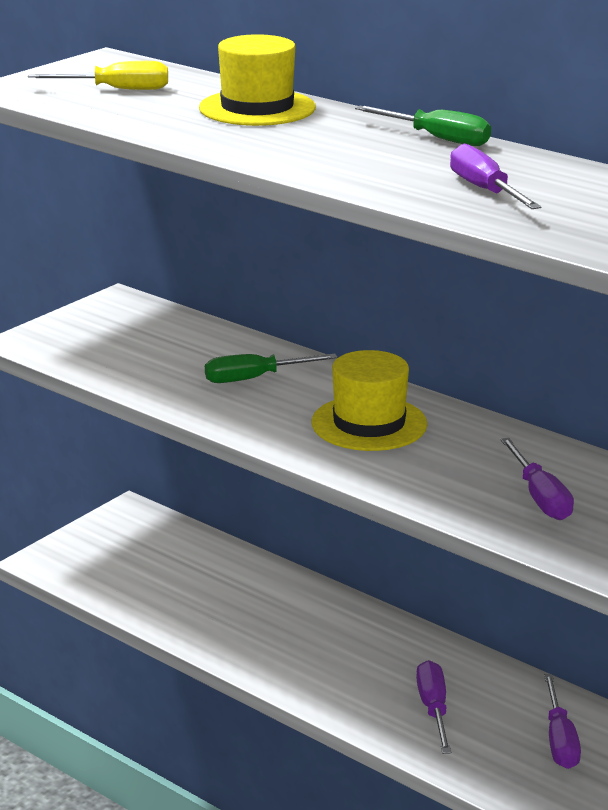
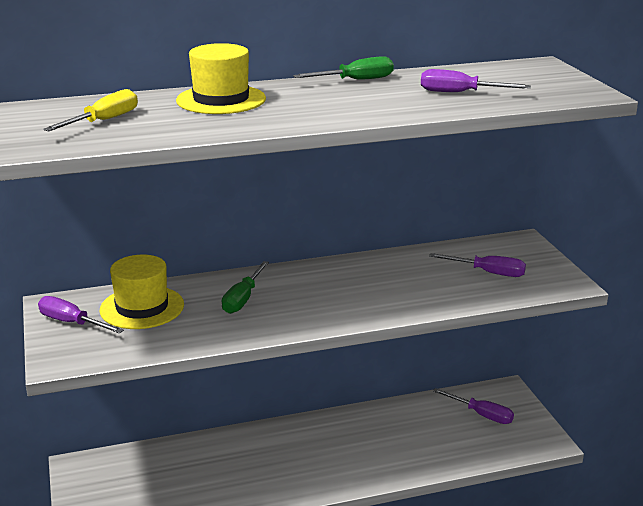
camera: 55 degrees left, 0 degrees up
(369, 423) = (349, 286): yellow hat -> yellow hat (142, 307)
(433, 709) = (417, 442): purple screwdriver -> purple screwdriver (72, 323)

